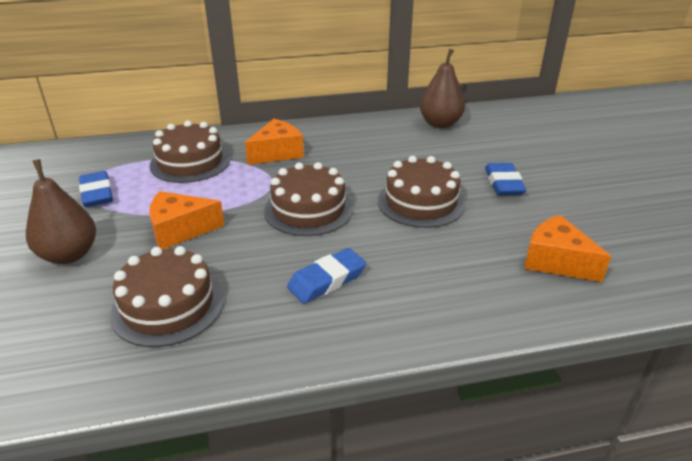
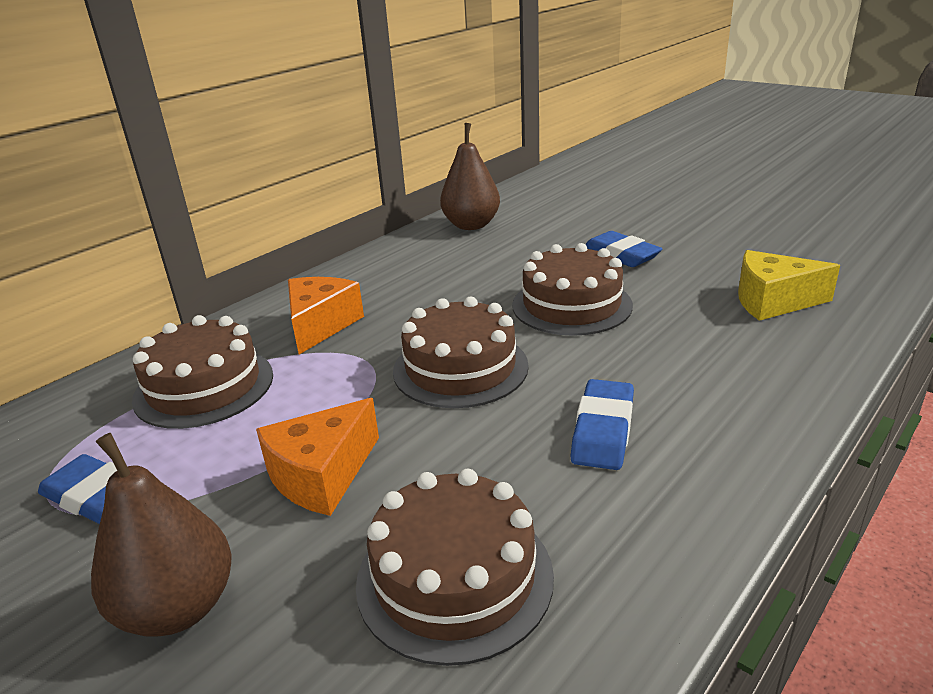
camera: 35 degrees left, 5 degrees down
(556, 261) = (772, 301): orange cheese -> yellow cheese

